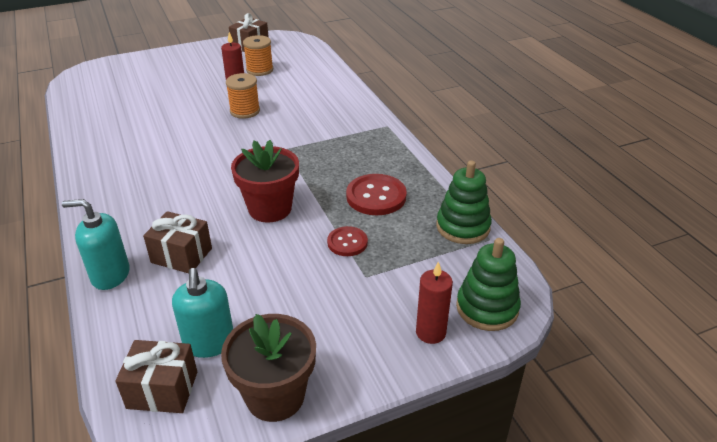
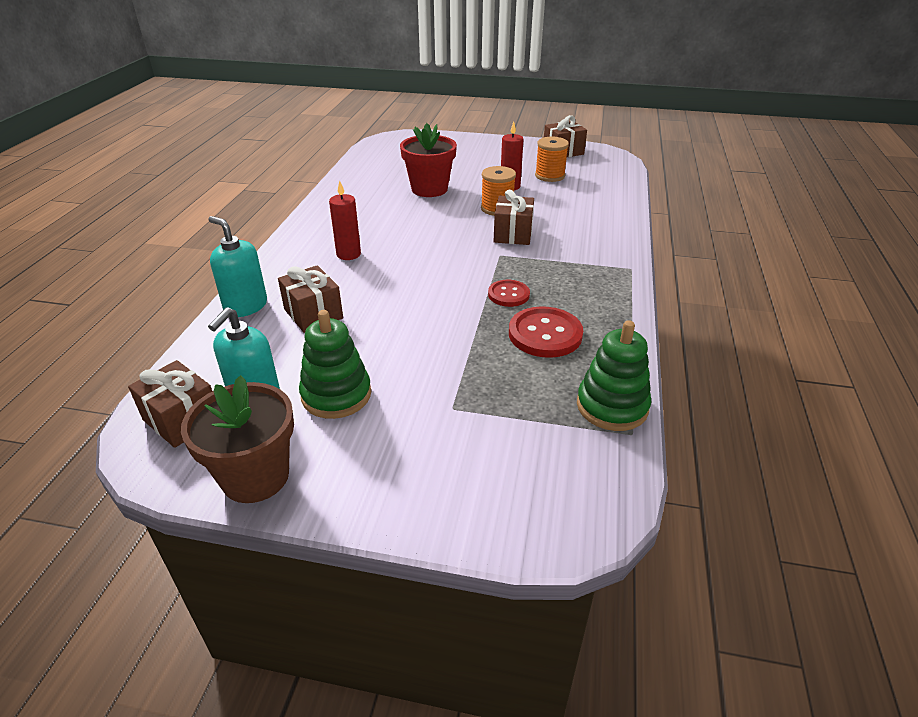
camera: 35 degrees right, 0 degrees up
(270, 209) = (428, 304): red flower pot -> red flower pot (429, 189)
(278, 128) = (513, 234): none -> brown gift
(347, 242) = (468, 367): red button -> red button (508, 294)
(430, 332) = (459, 499): red candle -> red candle (348, 254)
(487, 308) = (550, 507): green stacking toy -> green stacking toy (336, 395)

